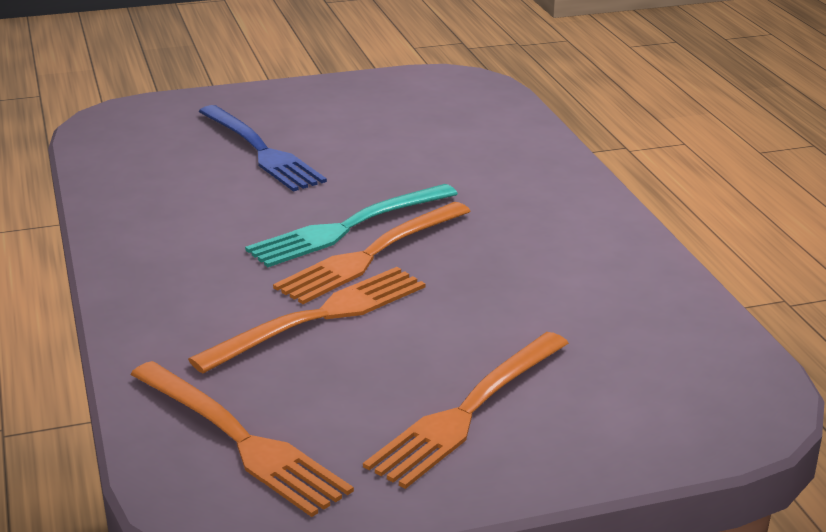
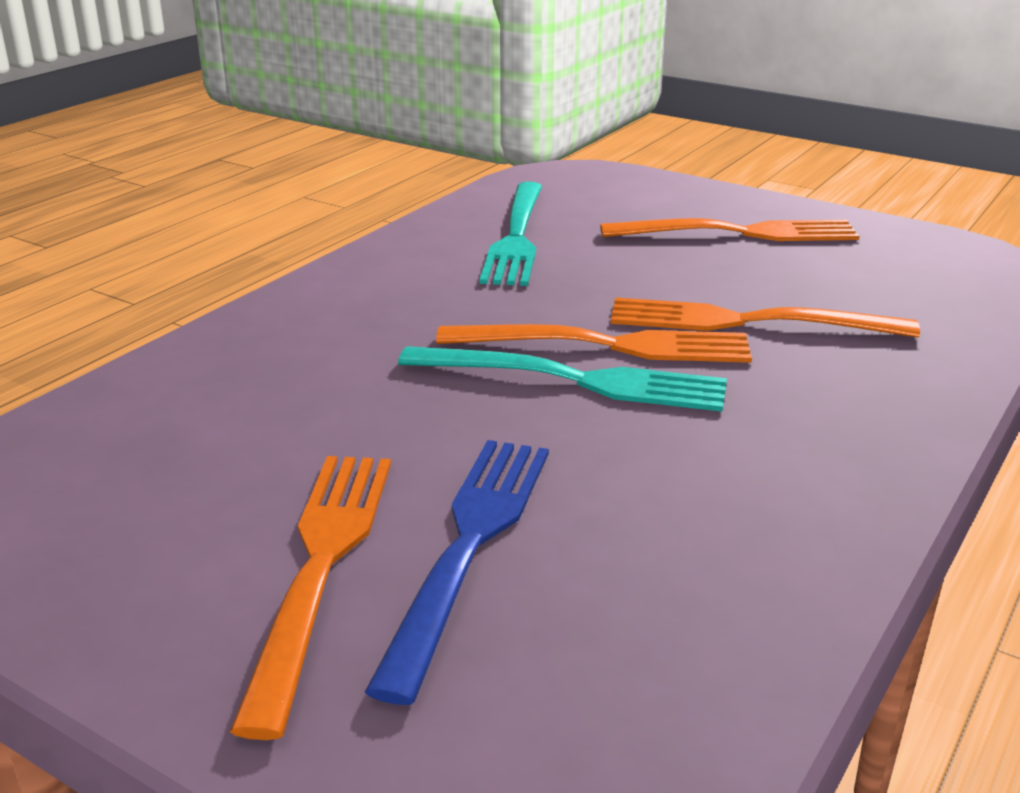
camera: 130 degrees left, 0 degrees up
(241, 440) = (930, 281): orange fork -> orange fork (321, 565)
(599, 304) = (516, 237): none -> turquoise fork

